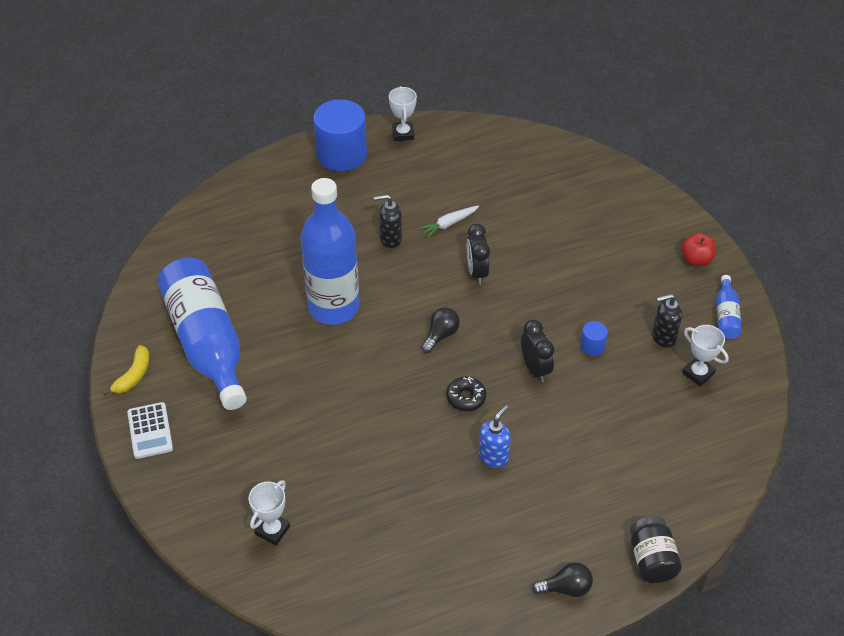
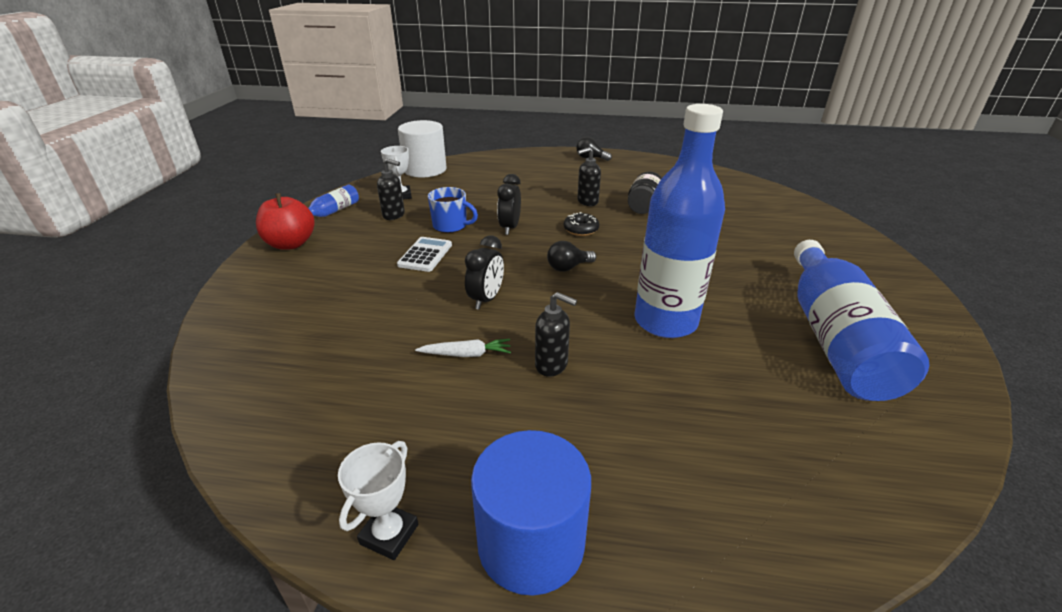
camera: 150 degrees left, 15 degrees down
(133, 376) = (931, 337): yellow banana -> none
(150, 431) = (897, 289): white calculator -> white calculator (425, 255)
(272, 530) = (775, 214): white trophy -> none
(493, 457) = (587, 202): blue soap dispenser -> black soap dispenser
(592, 346) = (451, 226): blue cylinder -> blue mug
(651, 560) = (533, 154): black jar -> black jar (644, 207)
(696, 259) = (291, 244): red apple -> red apple, size x1.53
(741, 442) = (425, 169): none -> white cylinder

